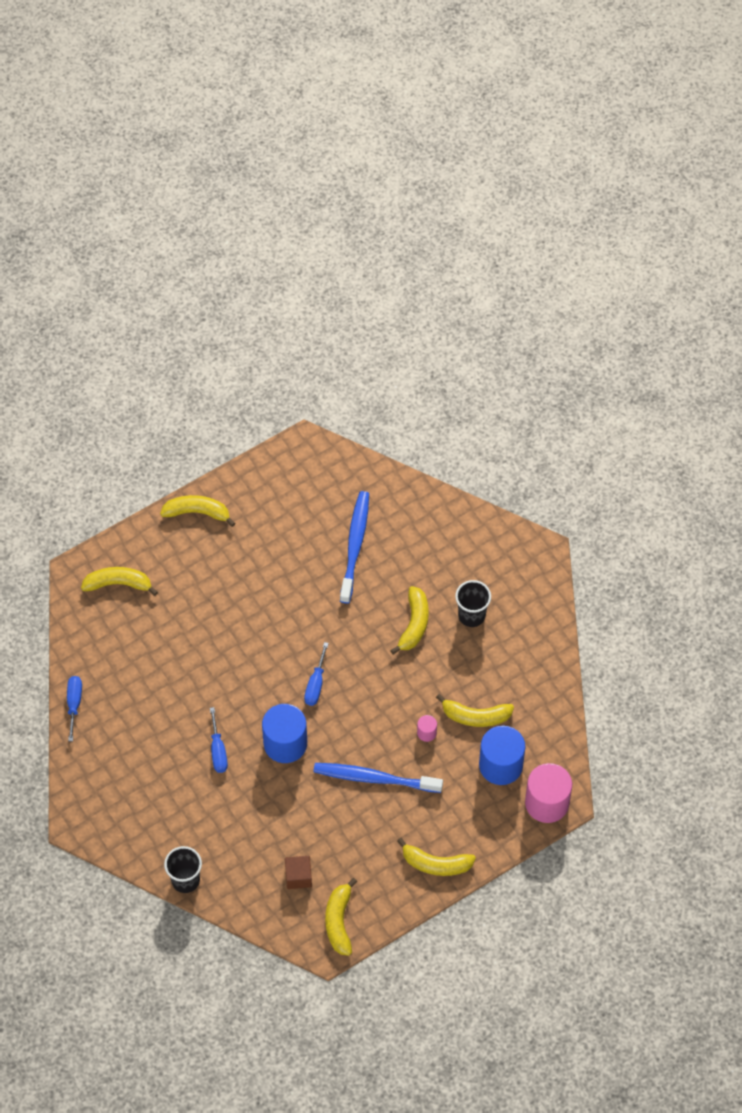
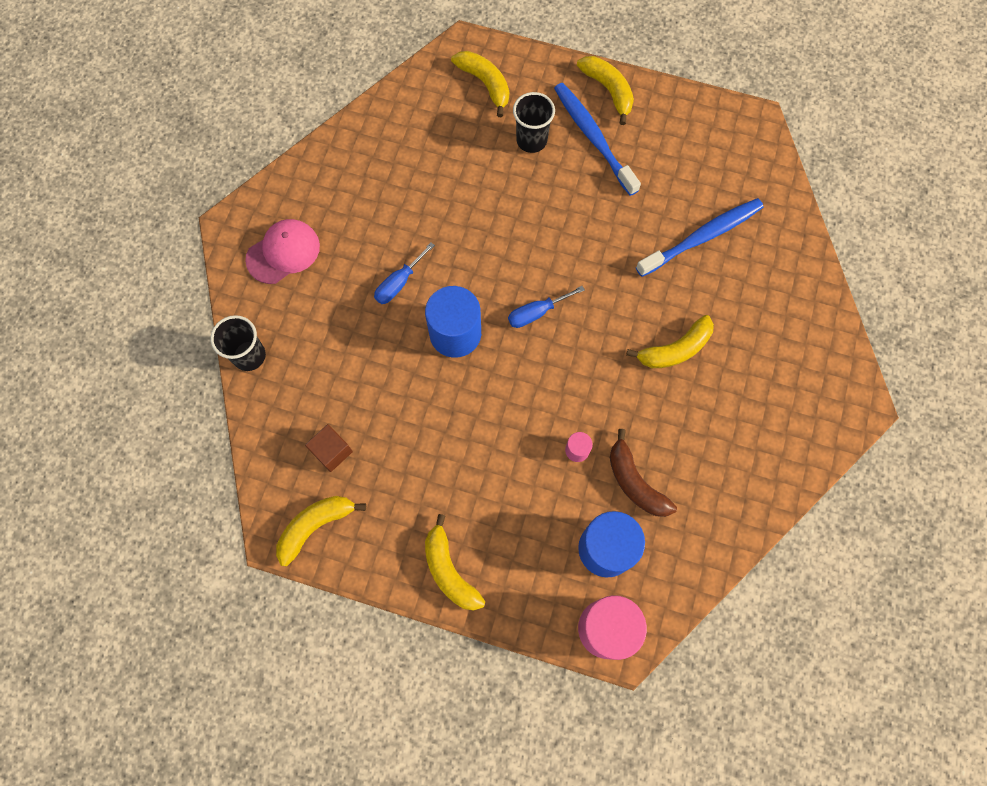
camera: 50 degrees right, 10 degrees up
(74, 704) = (344, 137): blue screwdriver -> none
(128, 806) = (283, 252): none -> pink cap
(374, 778) = (489, 440): blue toothbrush -> blue toothbrush (593, 137)
(471, 615) = (733, 394): black cup -> black cup (531, 140)
(475, 716) = (635, 482): yellow banana -> brown banana

